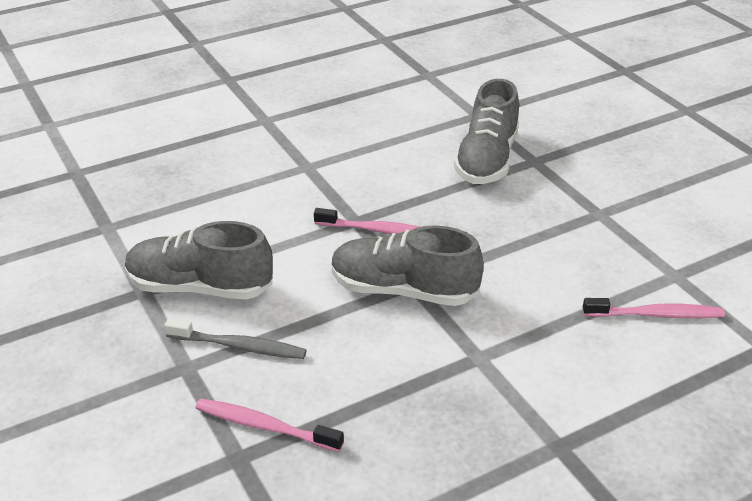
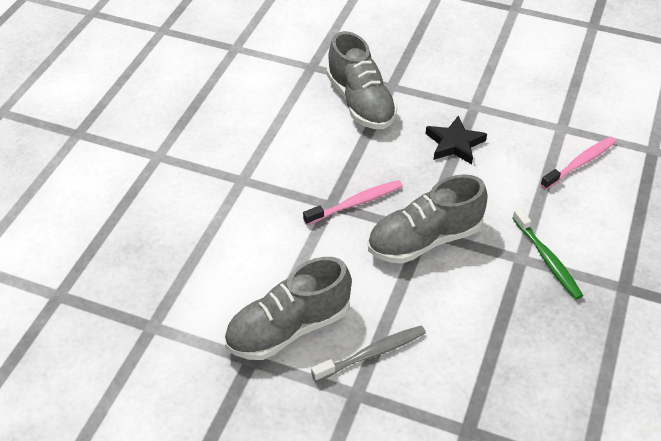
camera: 40 degrees left, 10 degrees up
(264, 426) = (457, 397): pink toothbrush -> none
(505, 373) = (547, 259): none -> green toothbrush
(537, 233) = (454, 144): none -> black star

